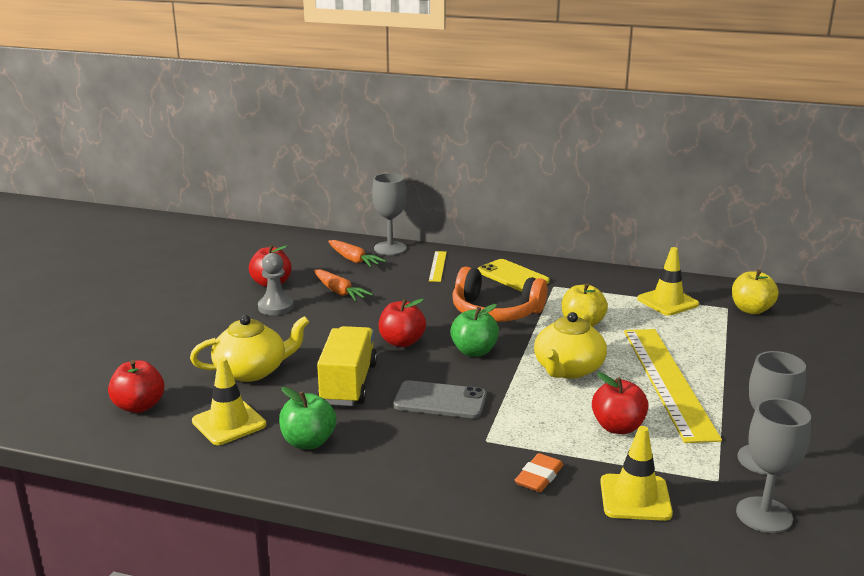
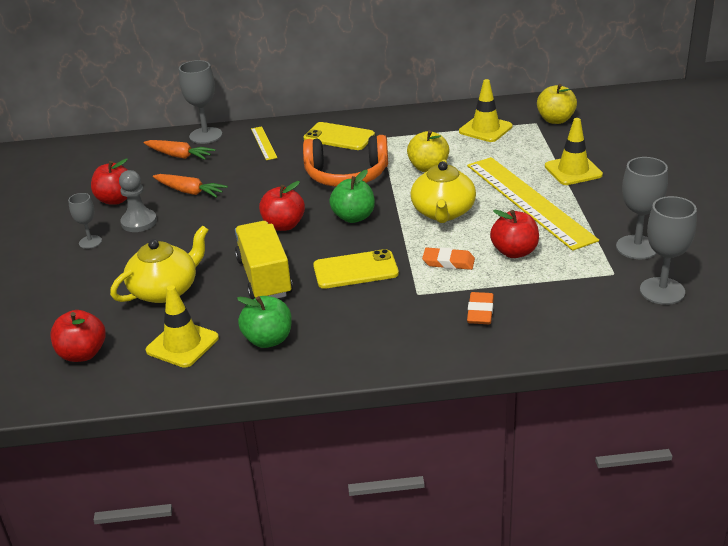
camera: 20 degrees left, 10 degrees up
(222, 313) = (90, 242): none -> grey goblet
(440, 400) = (355, 270): grey phone -> yellow phone
(539, 418) = (448, 262): none -> orange eraser
(635, 498) = (563, 306): yellow traffic cone -> yellow traffic cone (573, 170)

